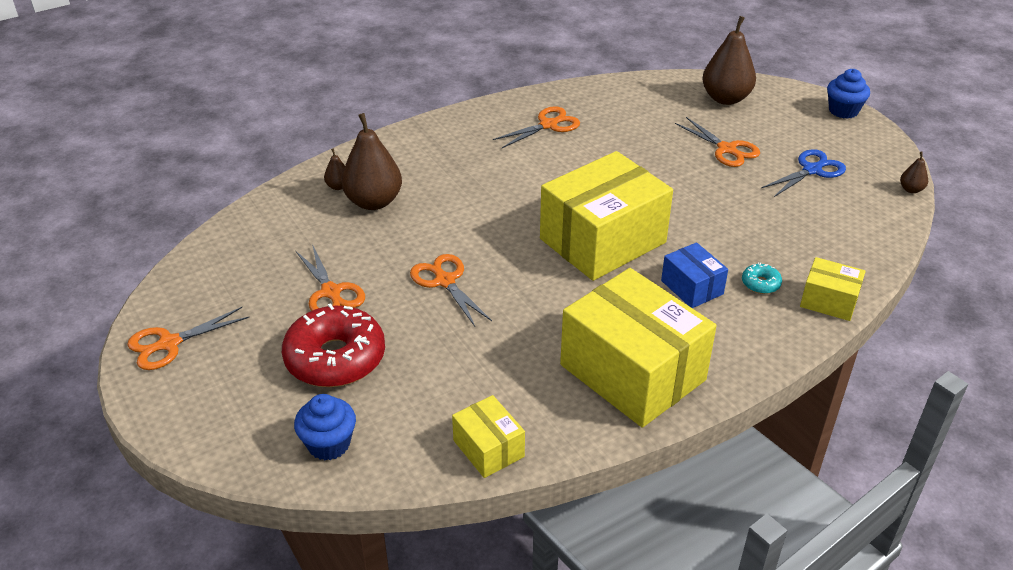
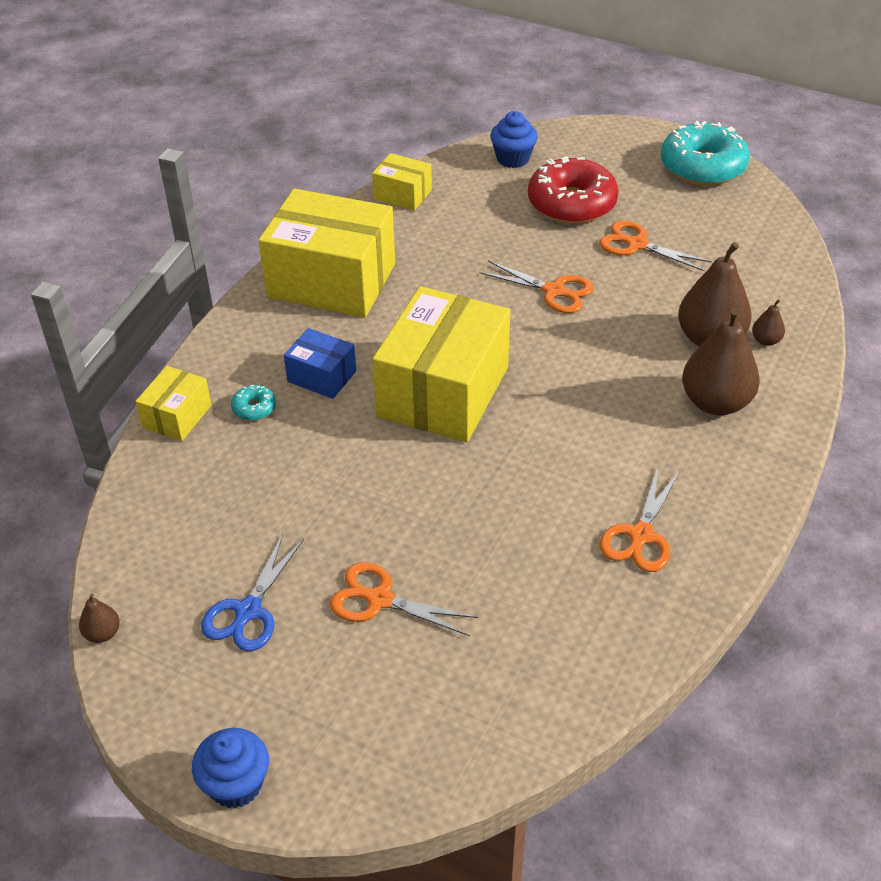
camera: 150 degrees right, 5 degrees up
(168, 344) = (702, 167): orange scissors -> turquoise donut
(725, 98) = (436, 722): brown pear -> brown pear (715, 402)
(829, 301) = (177, 416): yellow box -> yellow box turned 60 degrees counterclockwise

